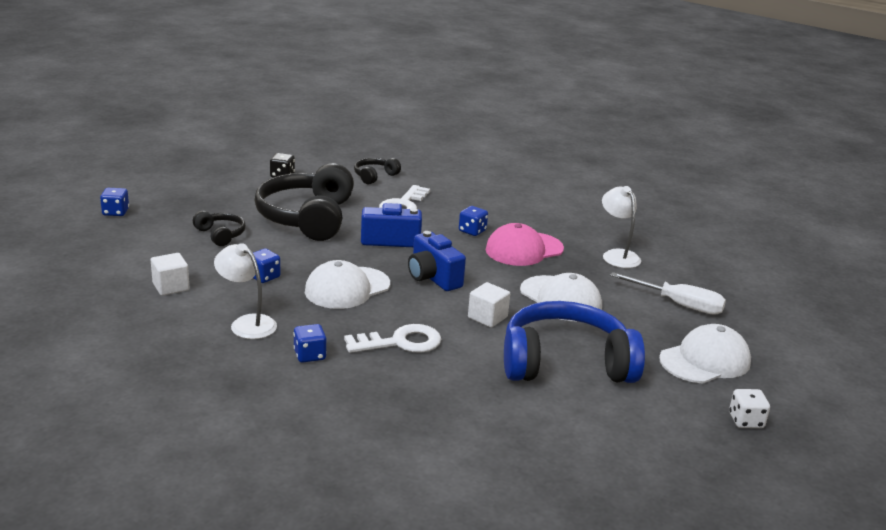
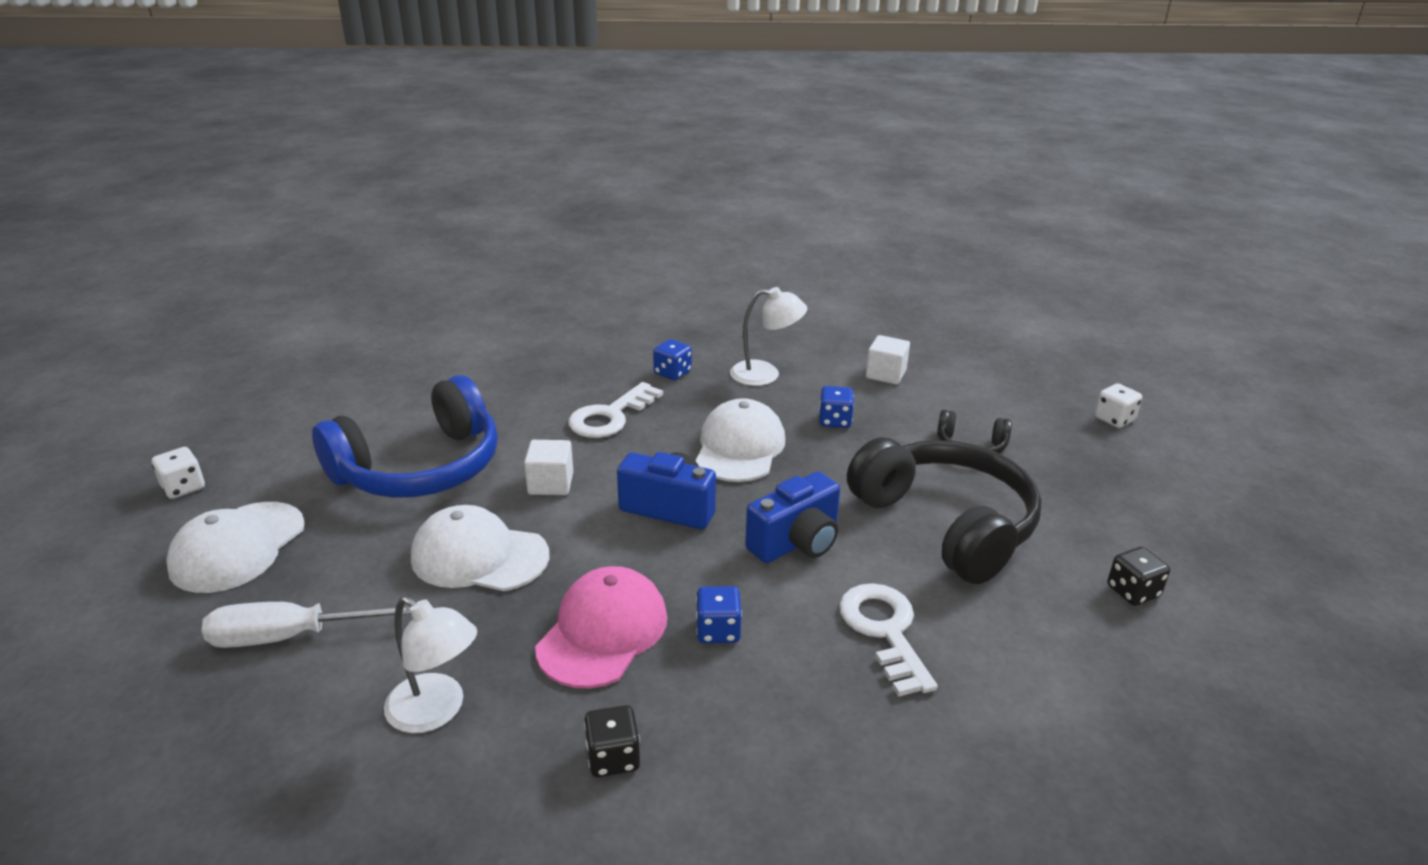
camera: 145 degrees right, 5 degrees up
(115, 212) = (1114, 419): blue dice -> white dice
(375, 176) = (1037, 687): black headphones -> none
(555, 220) = (613, 757): none -> black dice

